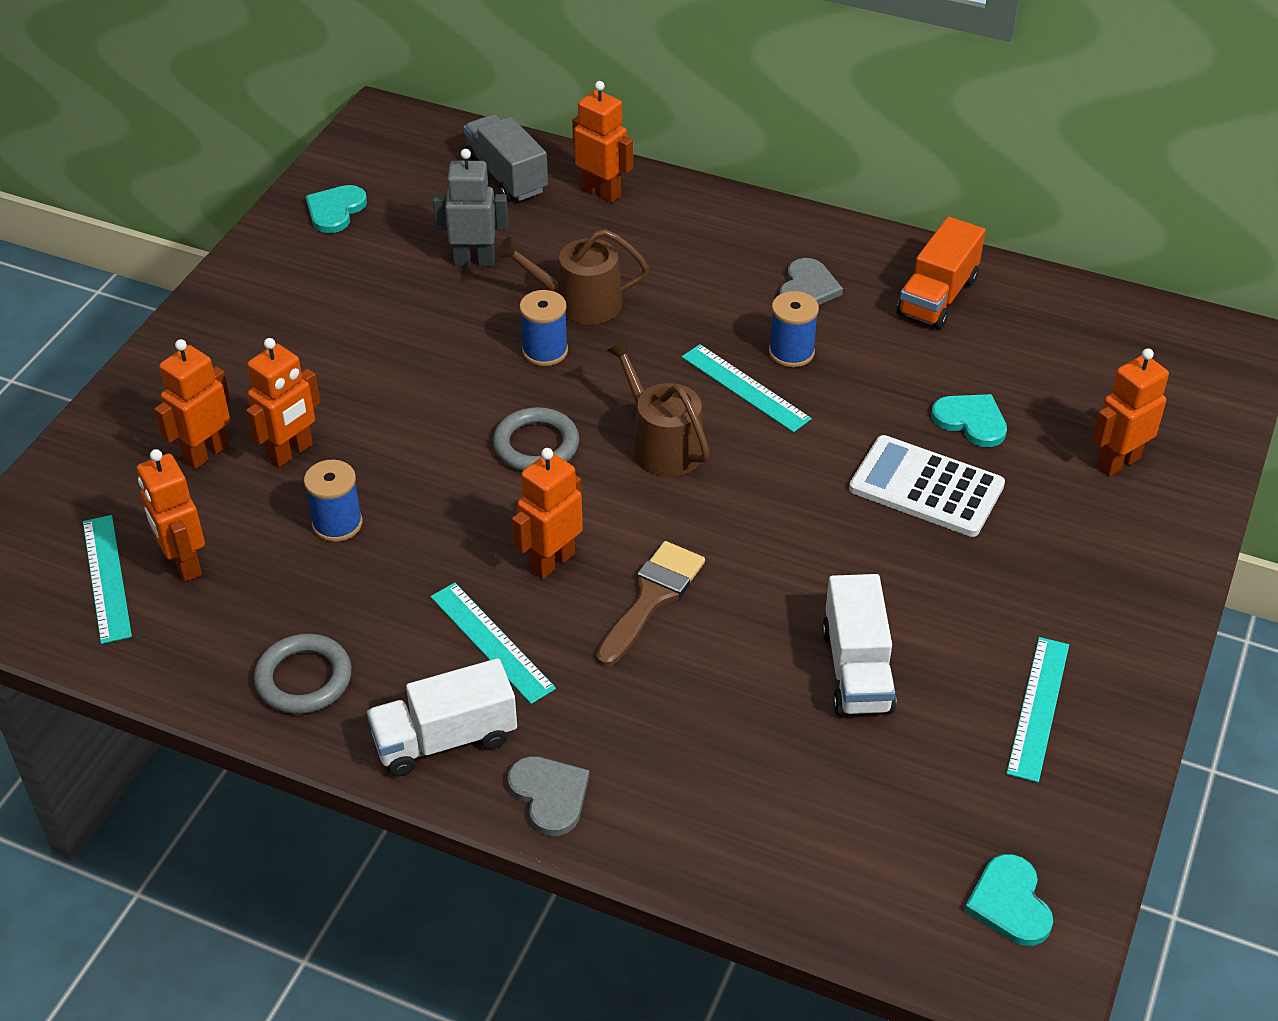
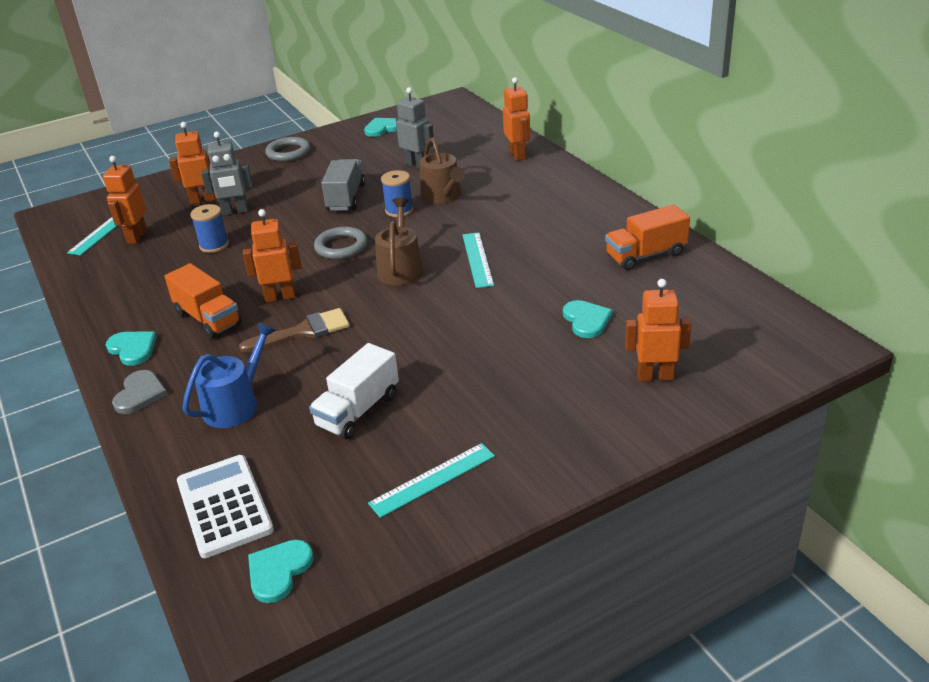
camera: 40 degrees right, 10 degrees down
(291, 452) = (235, 212): orange robot -> grey robot
(304, 678) = (116, 299): grey ring -> grey ring (288, 152)
(445, 739) = (133, 349): white truck -> turquoise heart
(492, 642) = (208, 318): turquoise ruler -> orange truck
(506, 176) = (479, 136): grey truck -> grey truck (346, 198)
(579, 303) = (443, 196): brown watering can -> brown watering can turned 150 degrees counterclockwise
(698, 741) = (236, 404): none -> blue watering can
(791, 352) = (524, 252): blue spool -> none
(807, 288) = (573, 227): grey heart -> none
(926, 487) = (516, 341): white calculator -> white calculator (224, 506)

